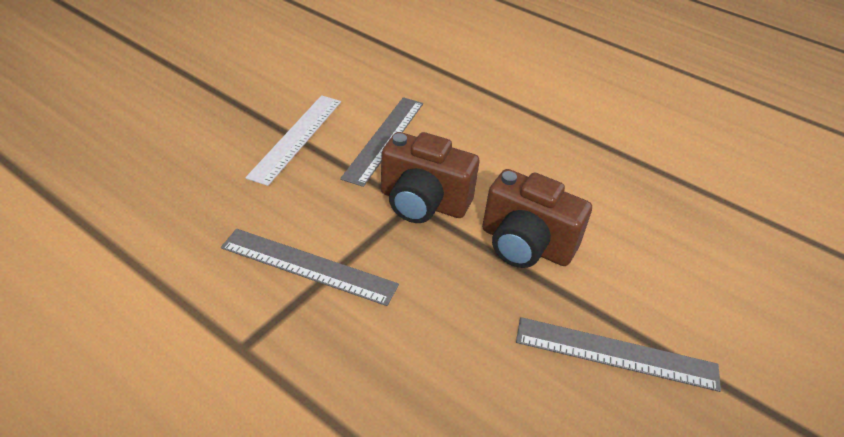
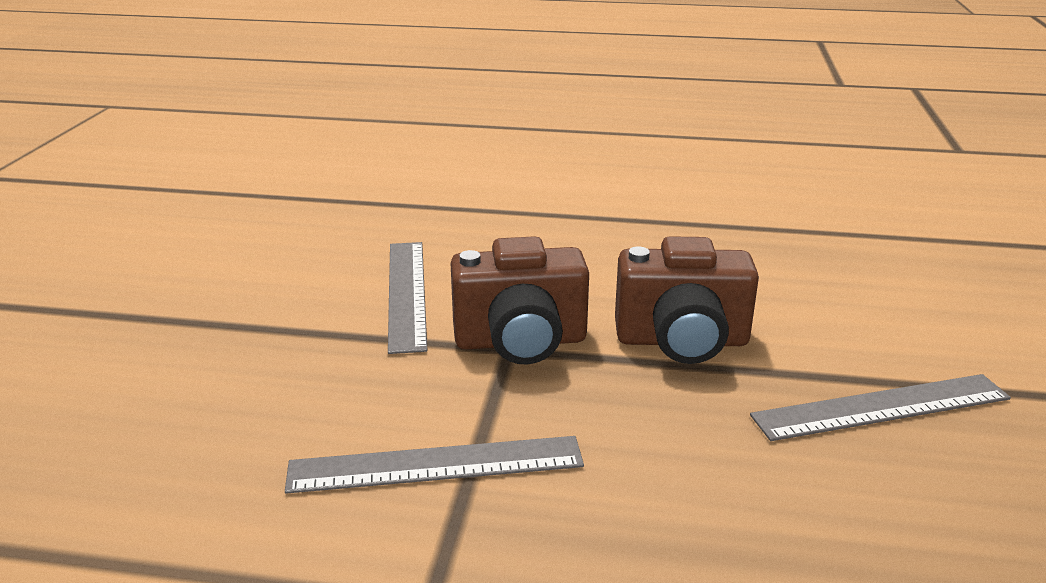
camera: 25 degrees left, 15 degrees down
(296, 137) = (281, 328): white ruler -> none

